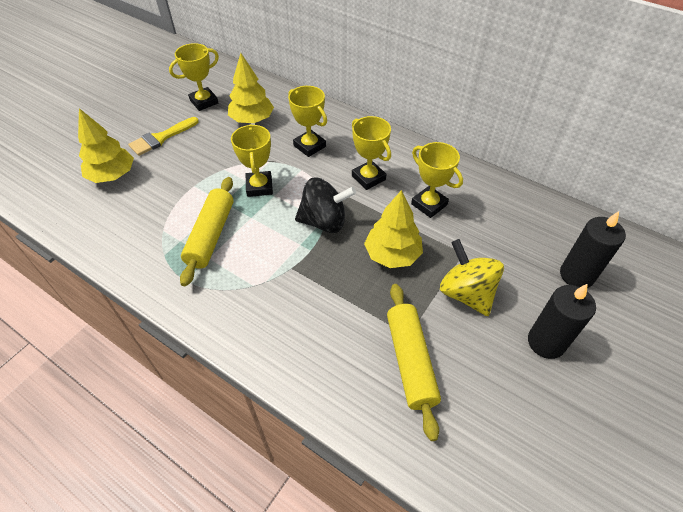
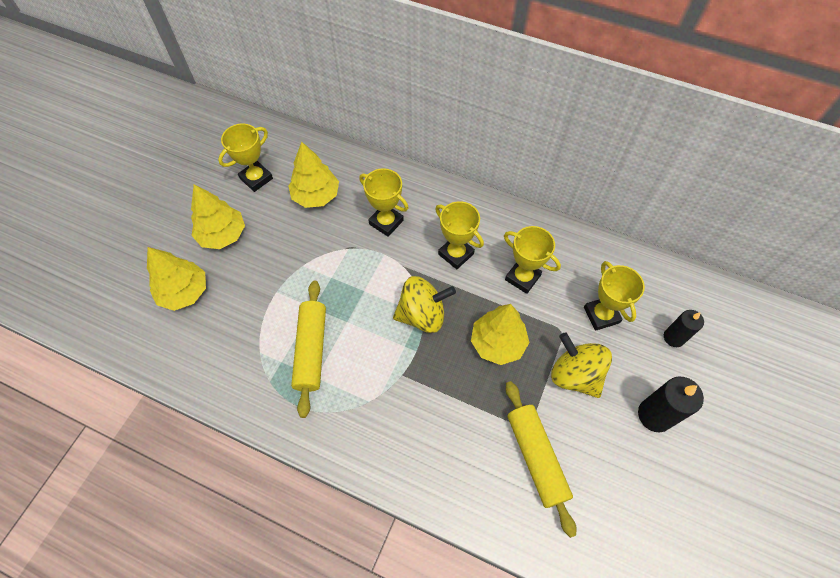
camera: 10 degrees left, 10 degrees up
(161, 138) = (222, 235): yellow brush -> yellow tree
(259, 187) = (346, 282): yellow trophy -> yellow trophy (601, 315)
(324, 221) = (422, 315): black spinning top -> yellow spinning top
(576, 275) = (674, 337): black candle -> black candle, size x0.66

